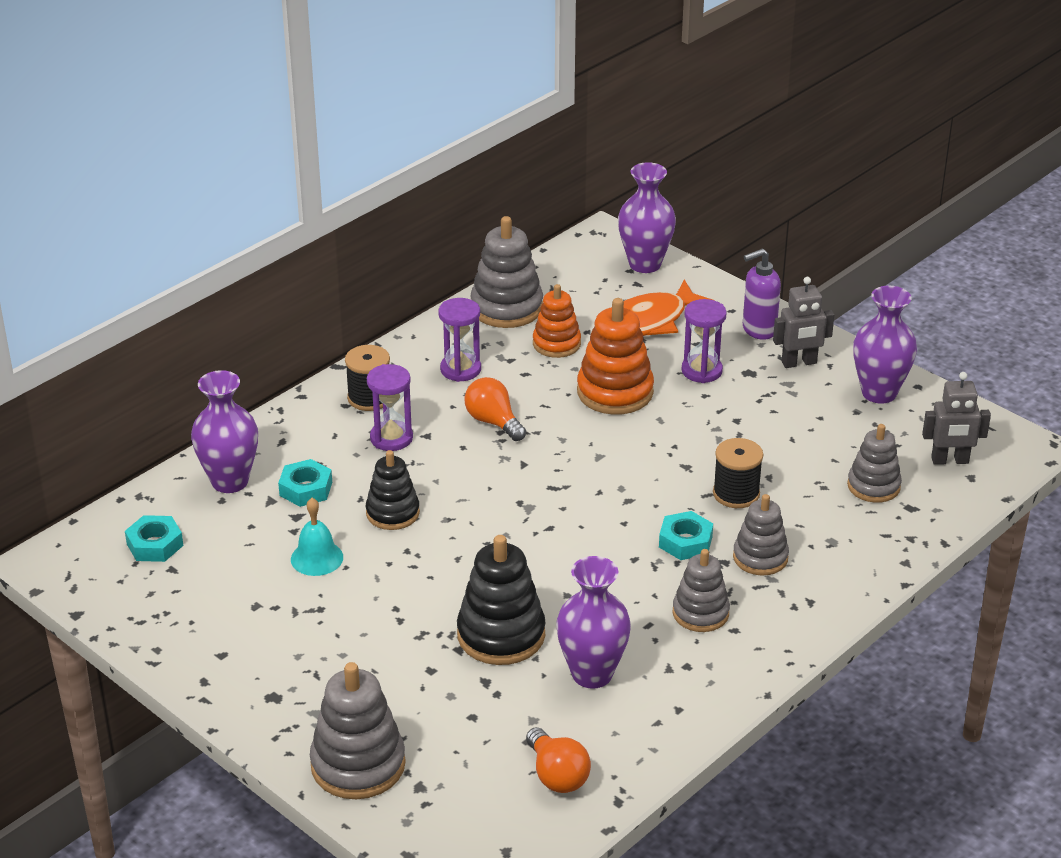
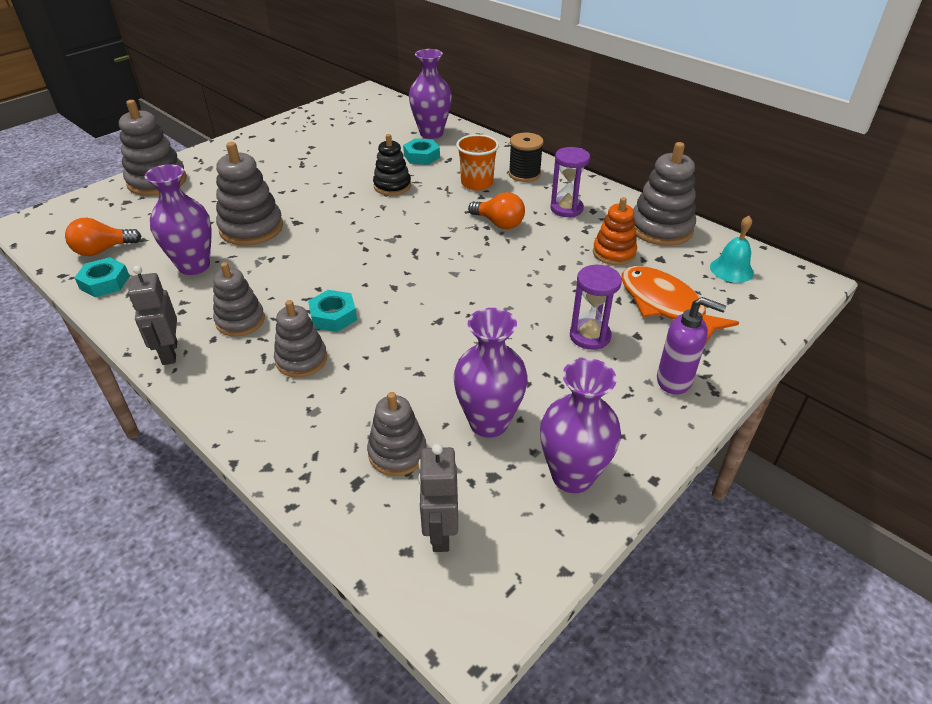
camera: 90 degrees right, 5 degrees up
(155, 545) = (374, 116): turquoise nut -> turquoise nut (105, 282)
(317, 558) = (350, 162): turquoise bell -> turquoise bell (731, 270)
(391, 438) = (477, 183): purple hourglass -> orange cup
(493, 422) = (499, 223): orange light bulb -> orange light bulb turned 75 degrees clockwise
(501, 635) = (251, 228): black stacking toy -> grey stacking toy
(615, 392) = (547, 283): orange stacking toy -> none
(645, 264) = (768, 305): purple vase -> purple vase (488, 422)
(736, 494) = (395, 349): black spool -> none
(758, 330) = (675, 381): purple soap dispenser -> purple soap dispenser turned 135 degrees clockwise
(799, 363) = (619, 409): grey robot -> grey robot (169, 353)

